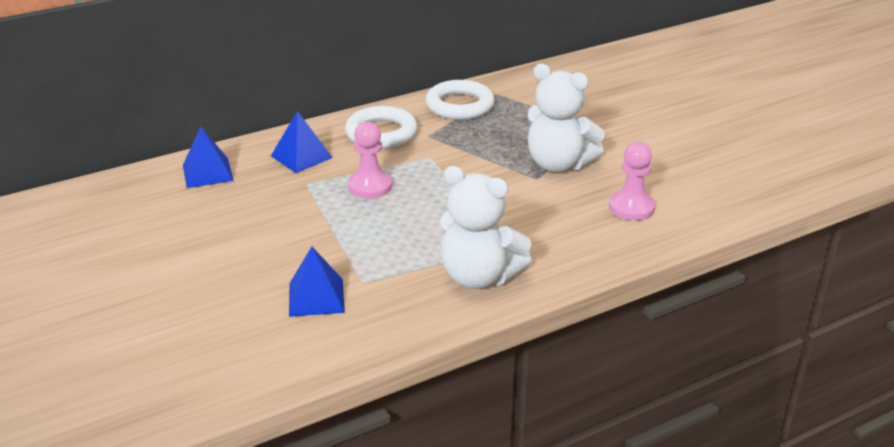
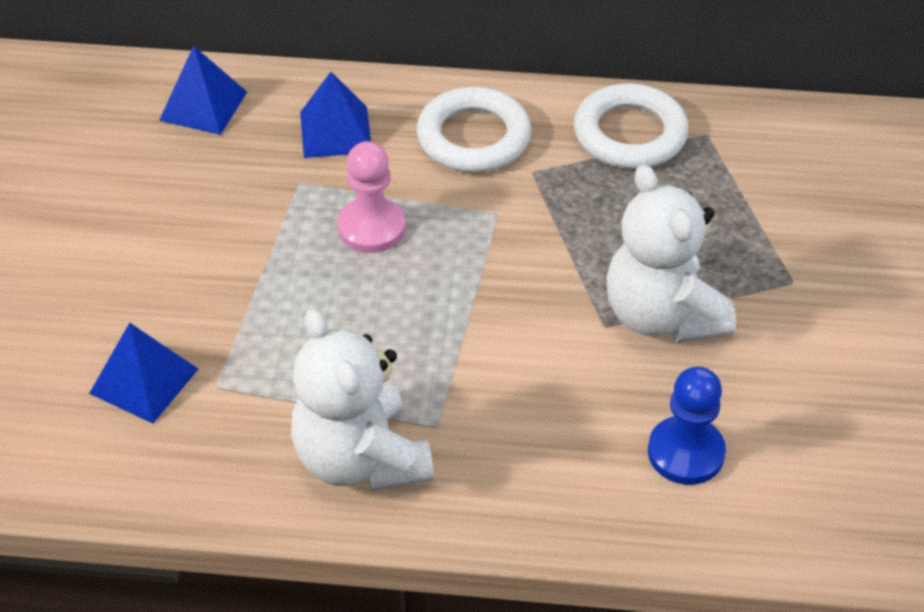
camera: 35 degrees right, 15 degrees up
(631, 208) = (686, 453): pink pawn -> blue pawn

